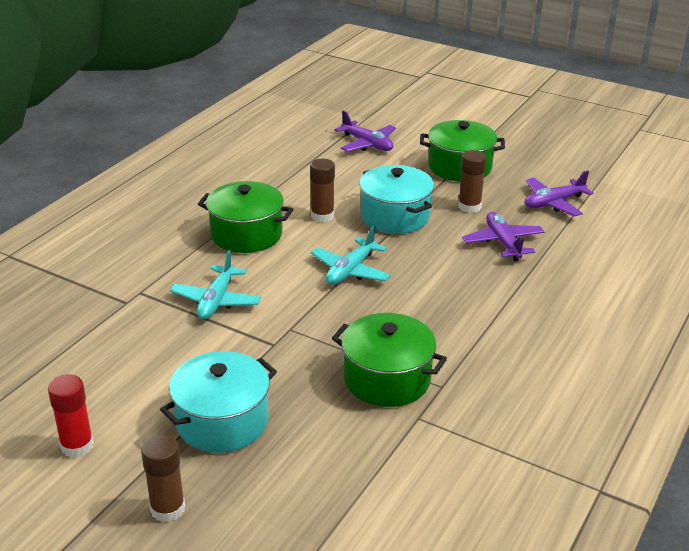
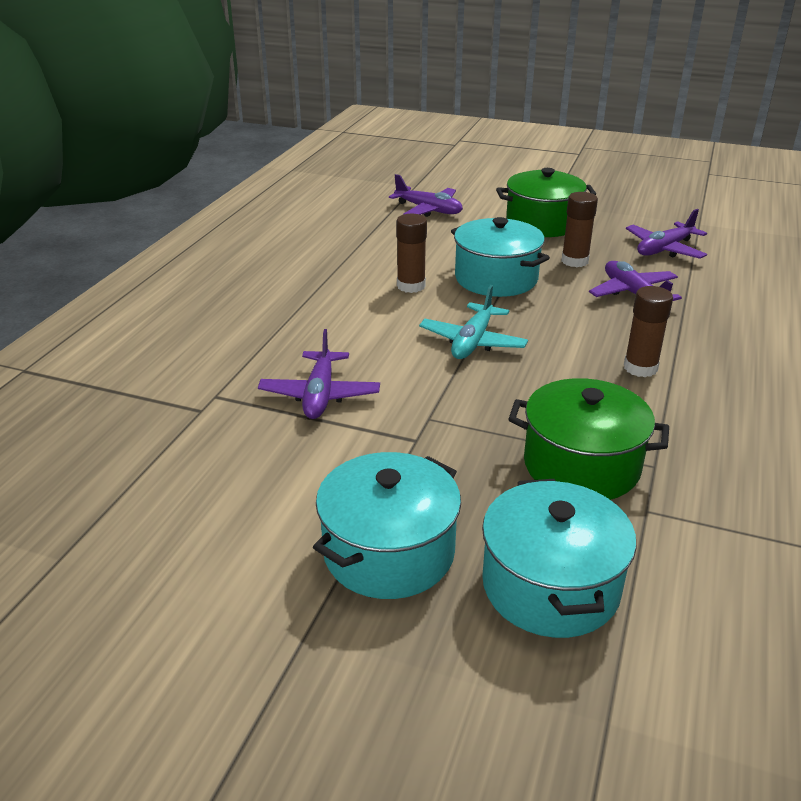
camera: 10 degrees left, 0 degrees up
(77, 445) = (189, 618): red glue stick -> none
(167, 509) = (358, 698): brown glue stick -> brown glue stick (640, 368)
(216, 301) = (320, 395): turquoise plane -> purple plane
(246, 234) = (328, 315): green pot -> none
(323, 459) = (550, 586): none -> turquoise pot

